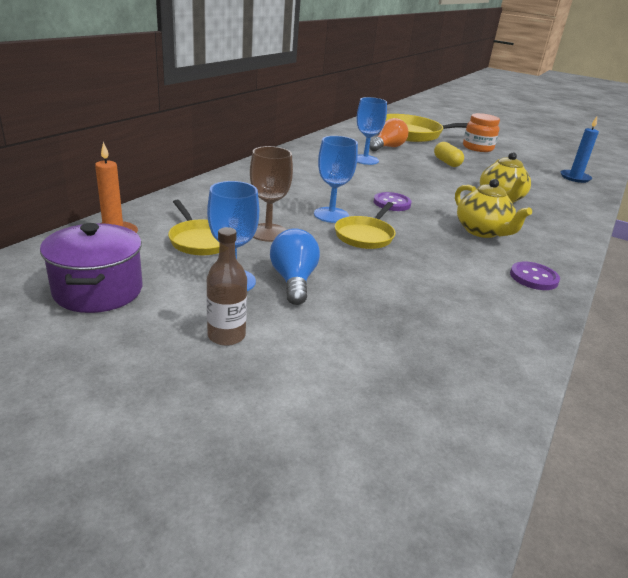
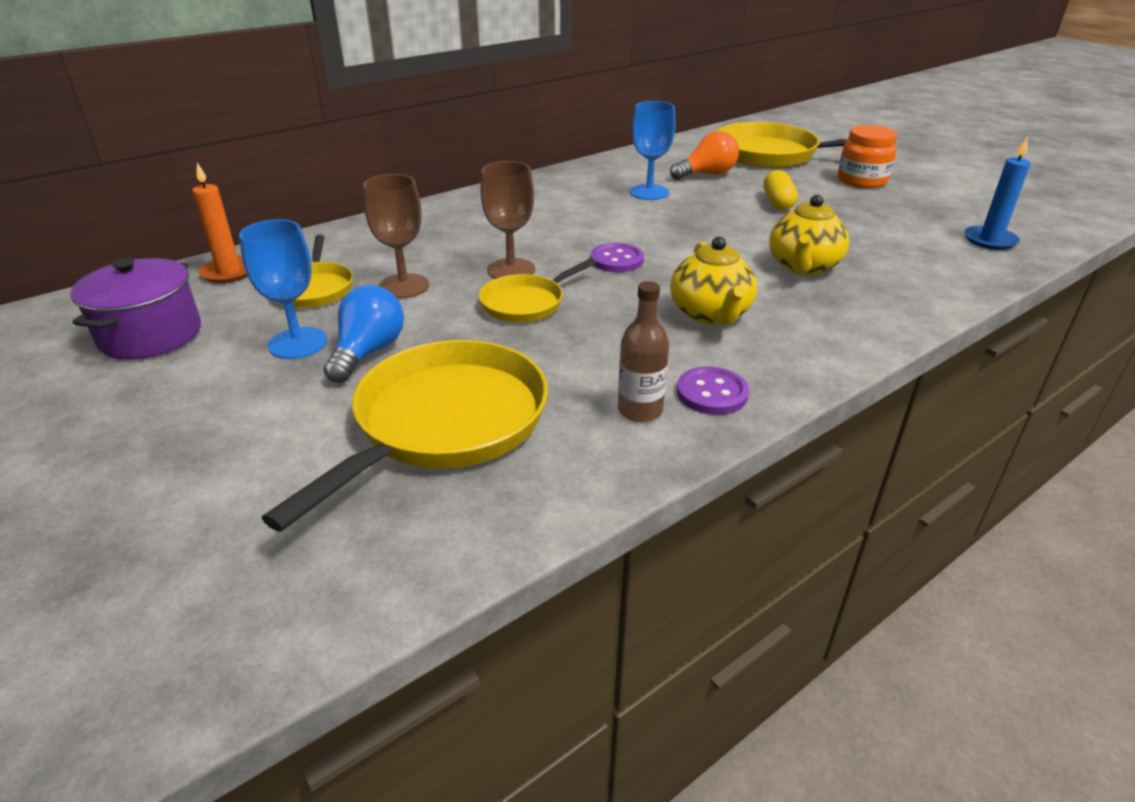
camera: 25 degrees right, 5 degrees up
(226, 336) = (224, 407): brown bottle -> brown bottle (640, 410)
(331, 215) = (511, 270): blue goblet -> brown goblet
(400, 321) = (443, 424): none -> yellow pan

